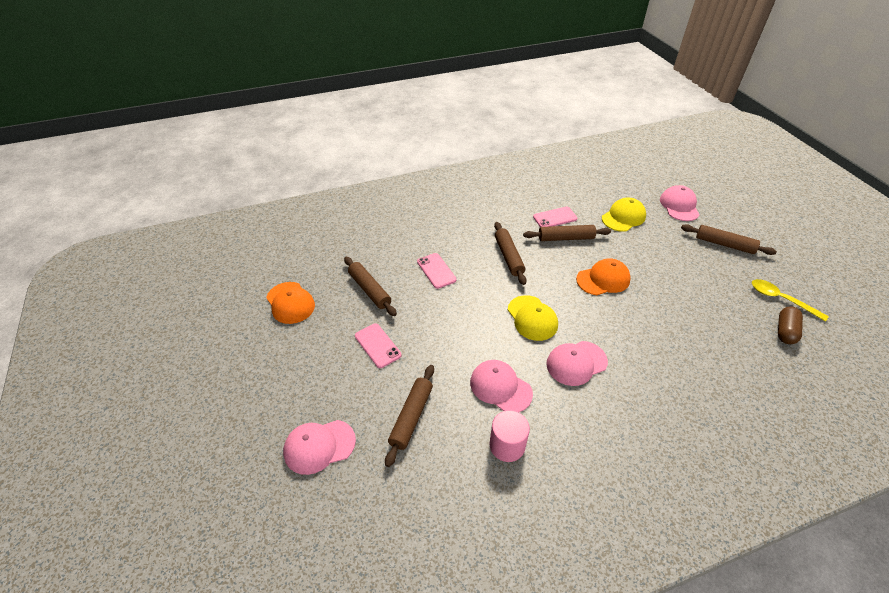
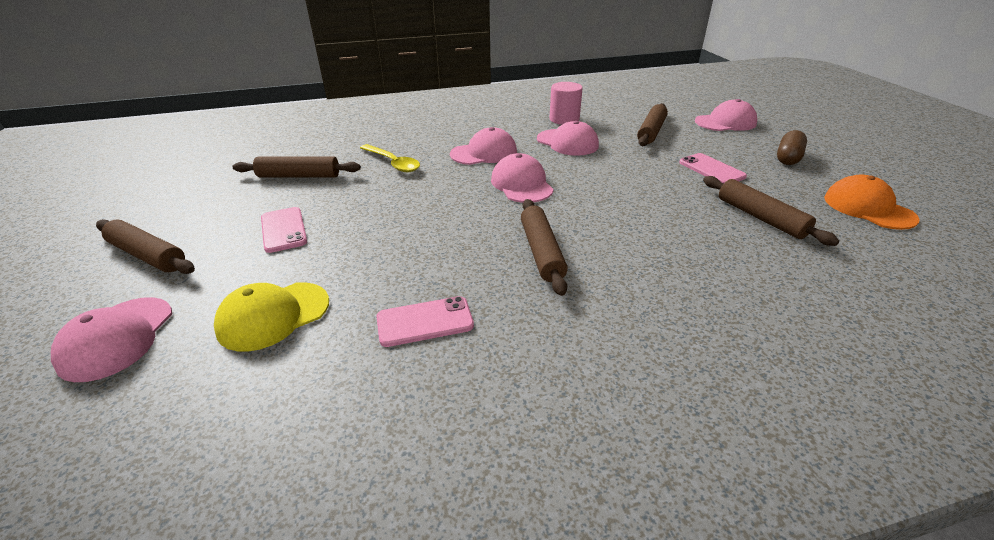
camera: 175 degrees left, 10 degrees down
(436, 271) = (665, 237): pink phone -> pink phone (283, 230)
(532, 318) = (521, 184): yellow cap -> pink cap
(566, 238) = (424, 278): brown rolling pin -> brown rolling pin (299, 176)
(603, 279) = (401, 217): orange cap -> none
(780, 299) = (183, 190): yellow spoon -> yellow spoon (393, 163)
(785, 331) = (227, 166): brown capsule -> brown capsule (788, 158)

